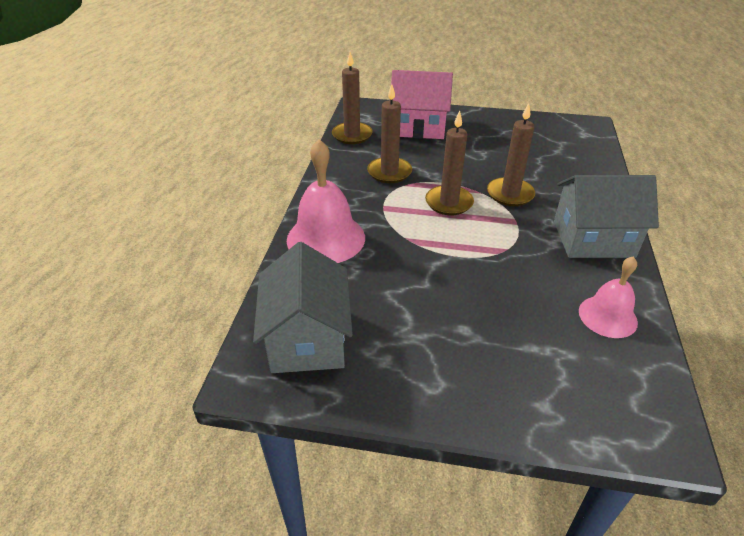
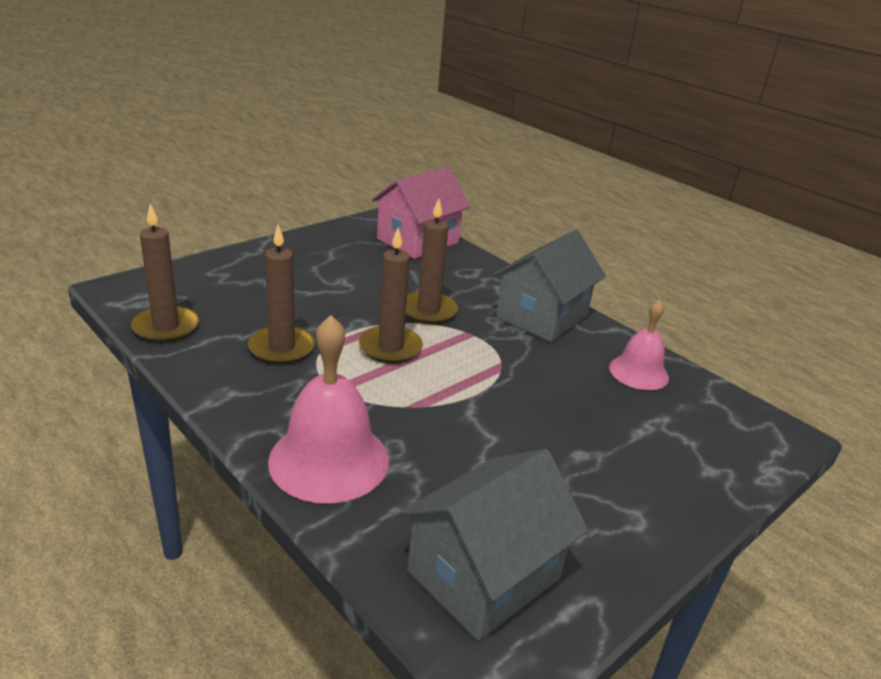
camera: 55 degrees left, 10 degrees down
(307, 339) = (484, 575): grey house -> grey house turned 75 degrees counterclockwise
(418, 127) = (234, 283): pink house -> pink house (418, 241)

